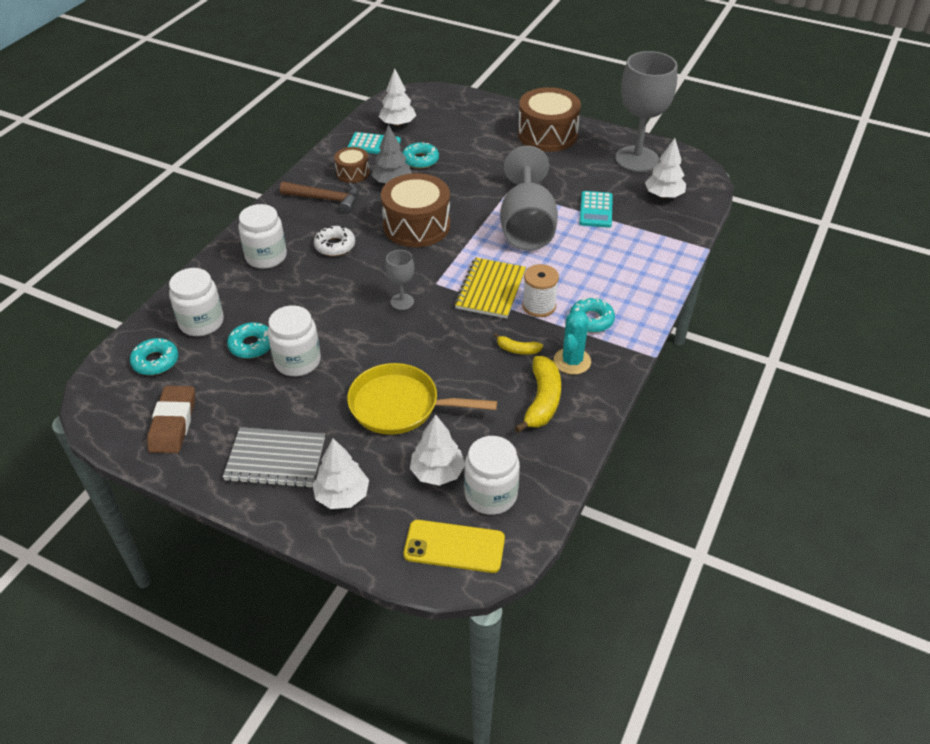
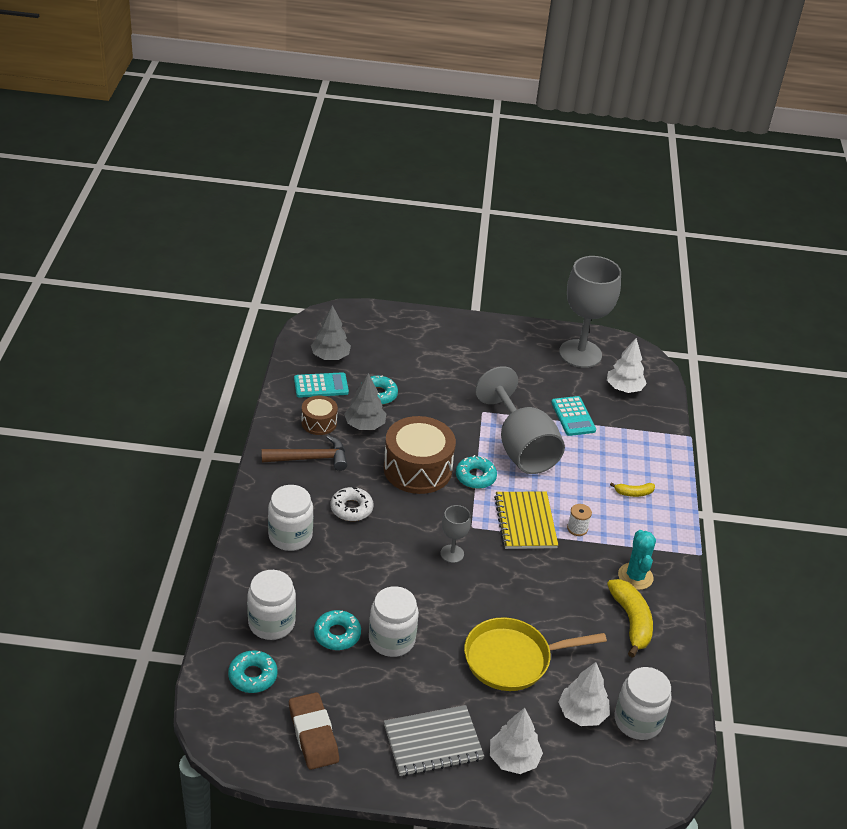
camera: 25 degrees left, 5 degrees down
(398, 124) = (330, 356): white tree -> grey tree
(454, 546) = (634, 776): yellow phone -> none
(517, 349) = (583, 577): yellow banana -> yellow banana (633, 493)
(539, 306) = (577, 528): white spool -> white spool, size x0.64
(547, 134) = (484, 341): brown drum -> none
(591, 320) = (629, 531): turquoise donut -> turquoise donut (475, 477)

